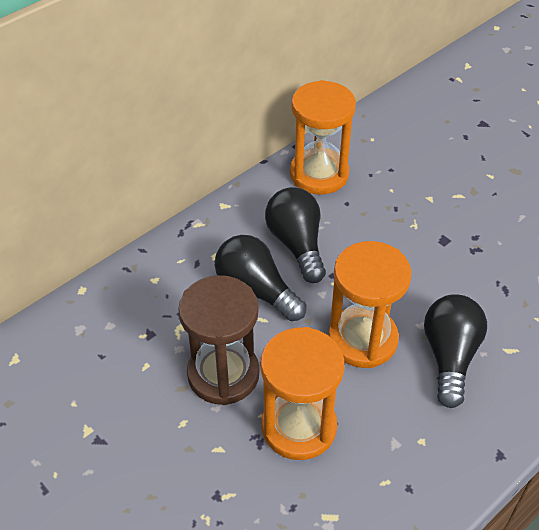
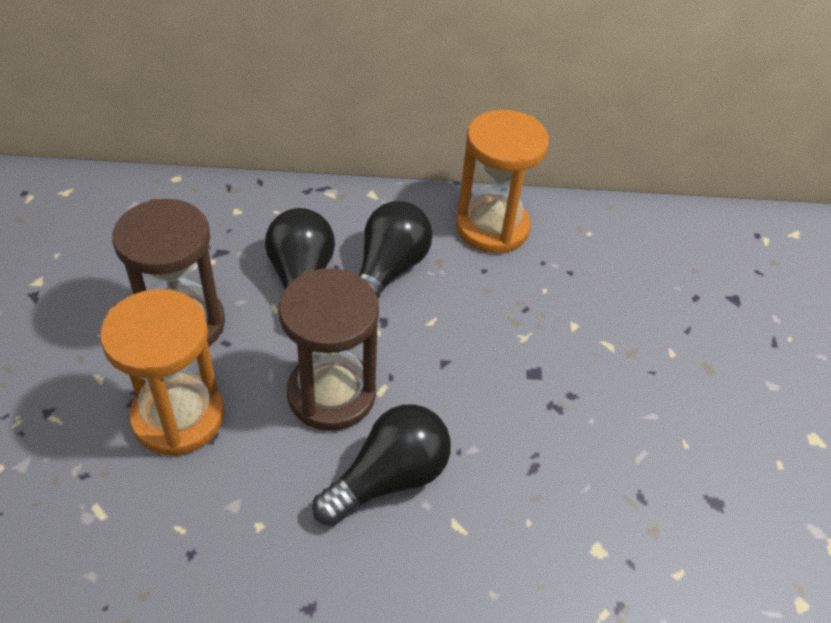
camera: 40 degrees right, 0 degrees up
(362, 339) = (331, 394): orange hourglass -> brown hourglass

